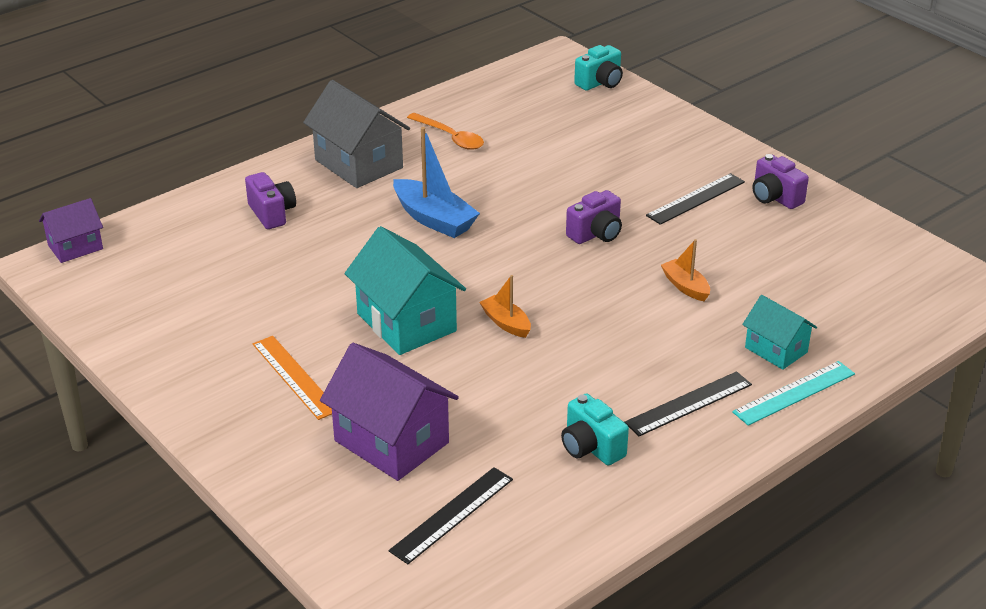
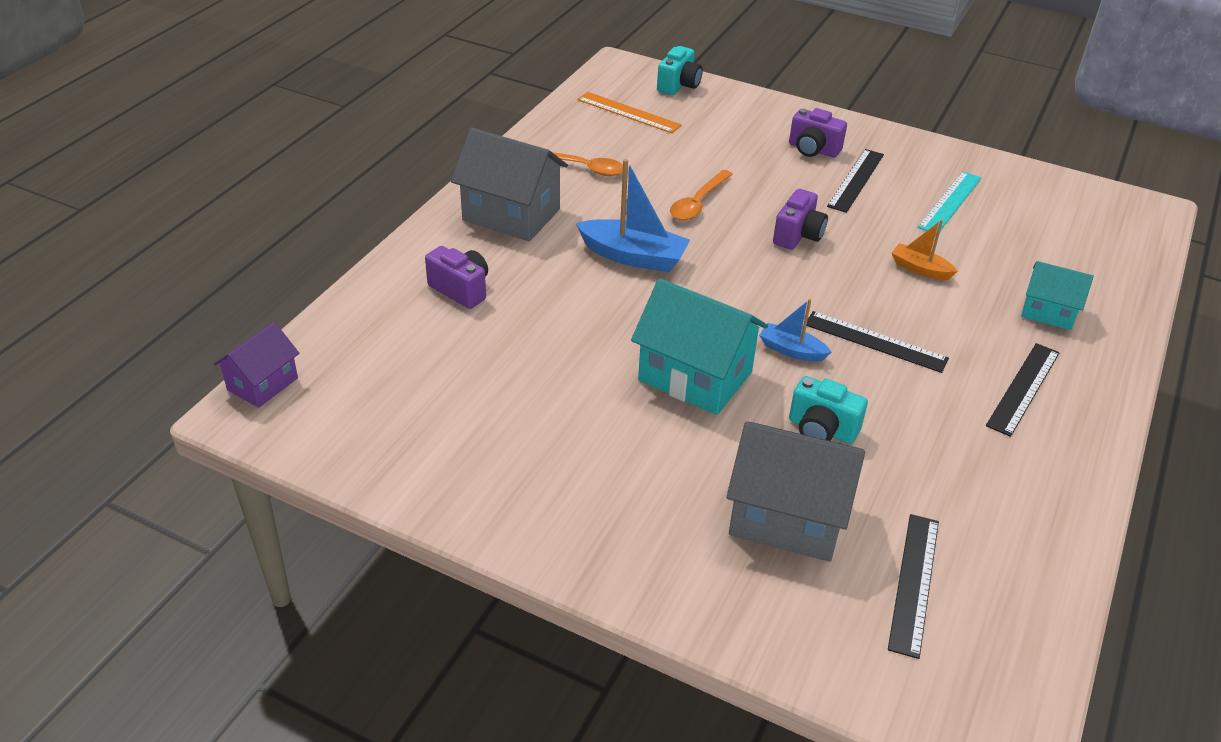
camera: 25 degrees left, 5 degrees up
(295, 377) = (629, 472): orange ruler -> orange ruler (628, 112)
(391, 441) = (787, 517): purple house -> grey house
(506, 323) = (791, 350): orange boat -> blue boat
(529, 187) = (698, 203): none -> orange spoon
(587, 334) = (875, 342): none -> black ruler
(591, 447) = (979, 462): turquoise camera -> turquoise camera (821, 429)
(775, 197) = (921, 164): purple camera -> purple camera (813, 149)
(794, 393) = (1100, 351): turquoise ruler -> turquoise ruler (950, 202)

